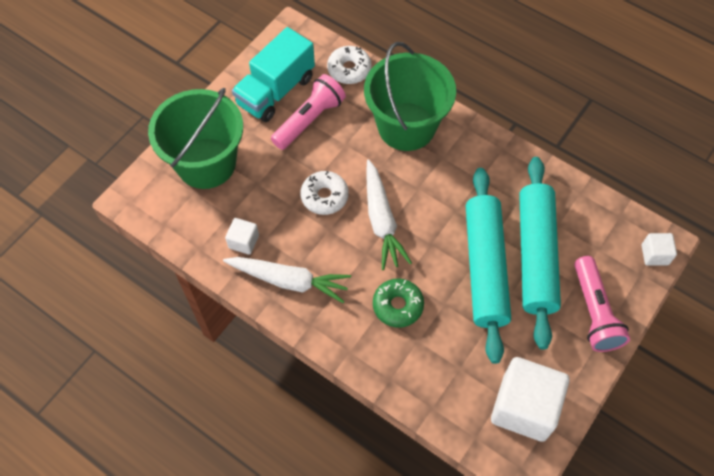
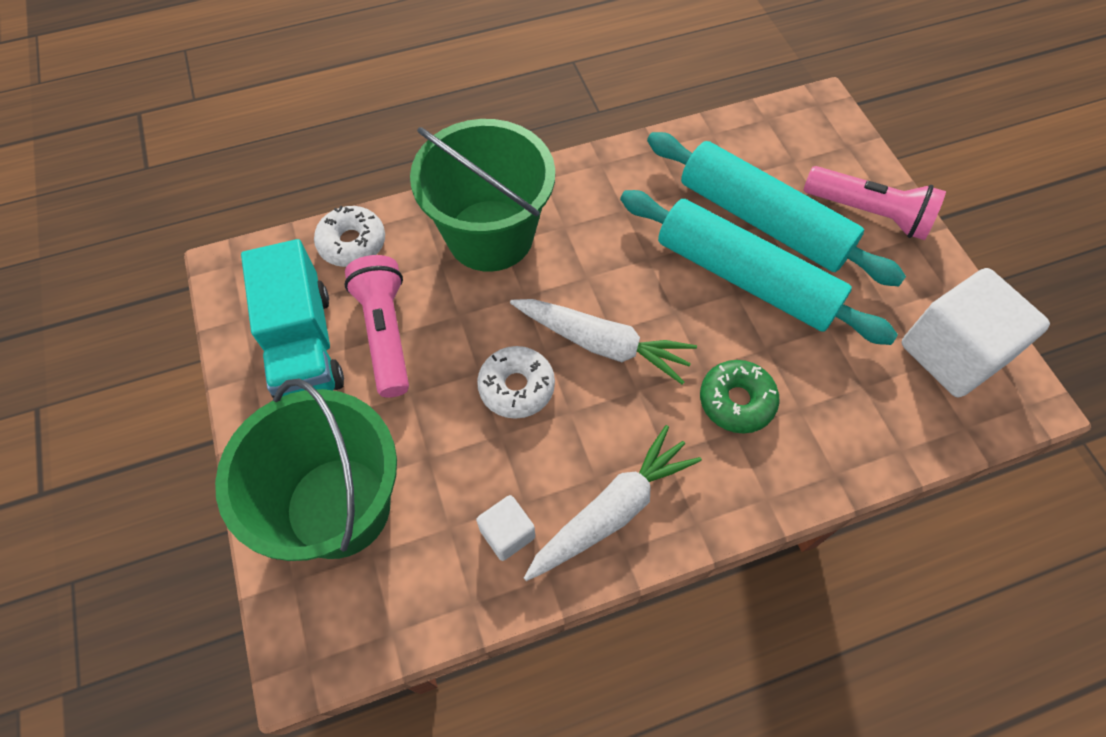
camera: 55 degrees left, 0 degrees up
(654, 255) = (833, 121): white cube -> none

